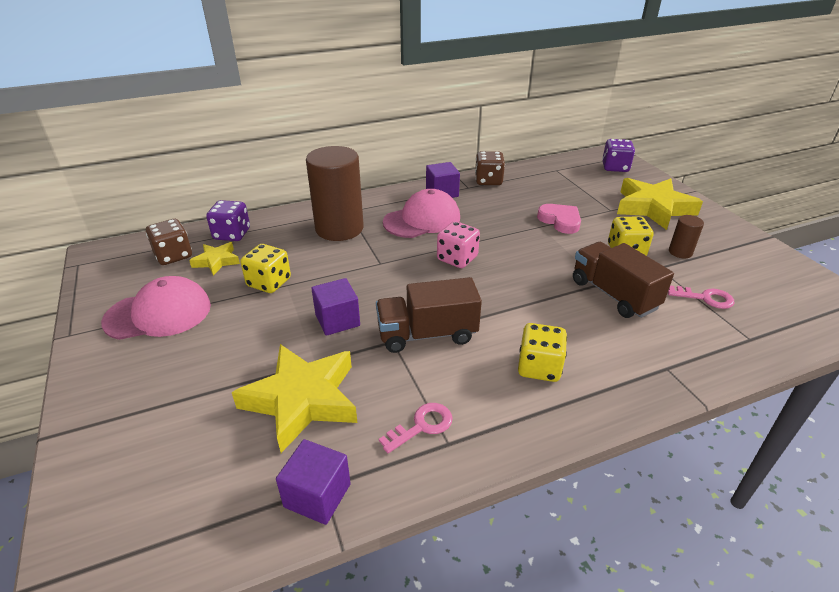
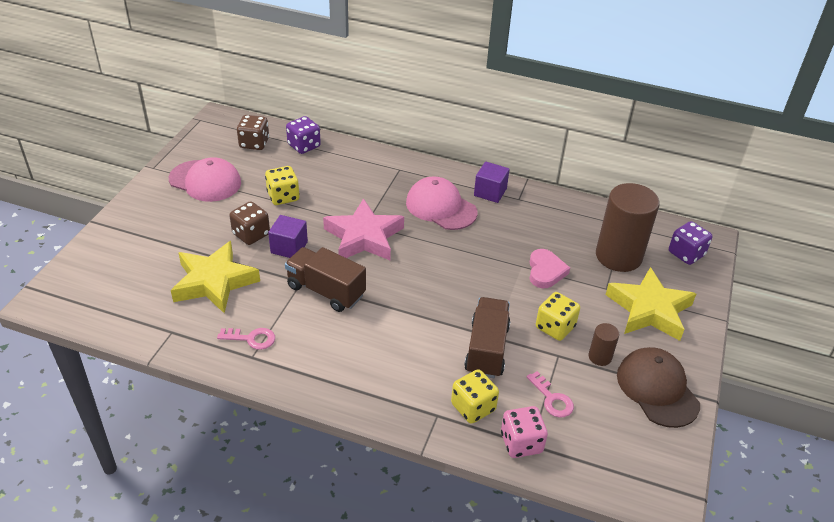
camera: 40 degrees right, 5 degrees up
(216, 261) = (272, 162): yellow star -> none
(317, 495) = (165, 333): purple cube -> none
(339, 228) = (374, 181): brown cylinder -> brown cylinder (618, 256)
(394, 273) = (364, 237): none -> pink star
(422, 220) = (441, 207): pink cap -> pink cap turned 150 degrees counterclockwise
(457, 258) = (420, 253): pink dice -> pink dice (521, 443)
(488, 181) = (545, 202): brown dice -> brown dice (251, 234)
(539, 367) = (359, 356): yellow dice -> yellow dice (473, 407)
(739, 250) = (657, 389): none -> brown cap

